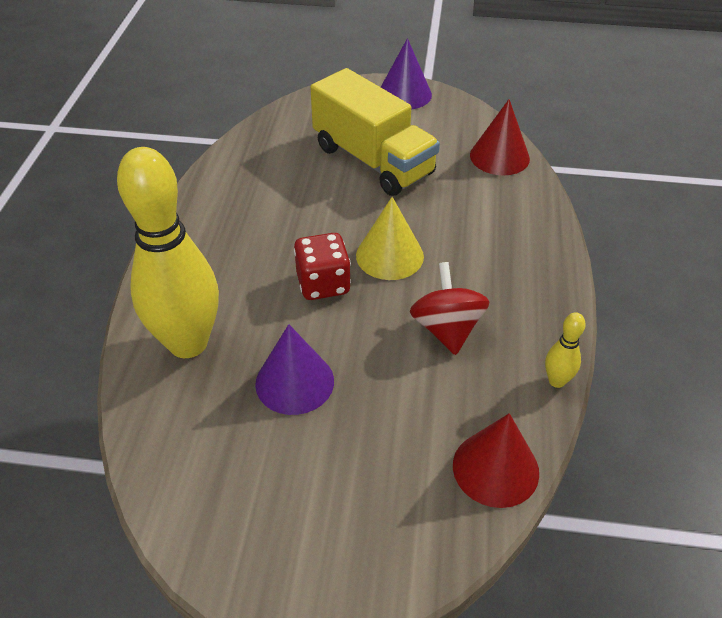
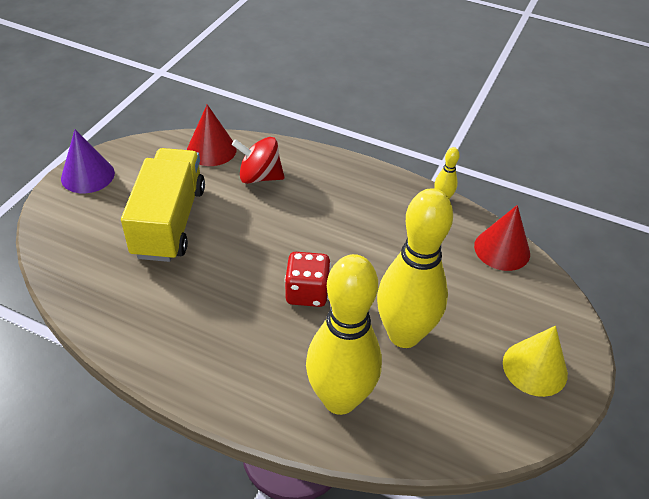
camera: 75 degrees left, 0 degrees up
(294, 382) = (404, 334): purple cone -> yellow bowling pin
(373, 160) = (169, 221): yellow truck -> yellow truck turned 60 degrees counterclockwise
(389, 255) = (293, 244): yellow cone -> yellow cone (535, 368)
(446, 329) = (381, 236): red spinning top -> red spinning top (259, 177)

